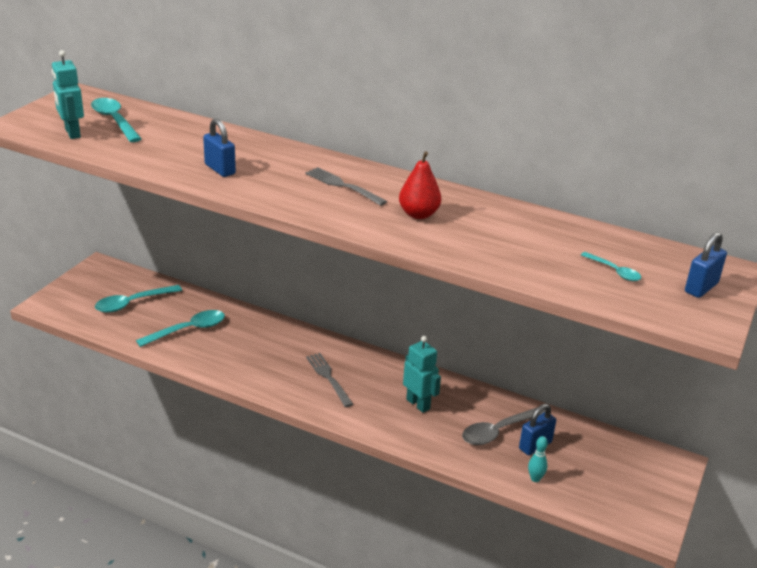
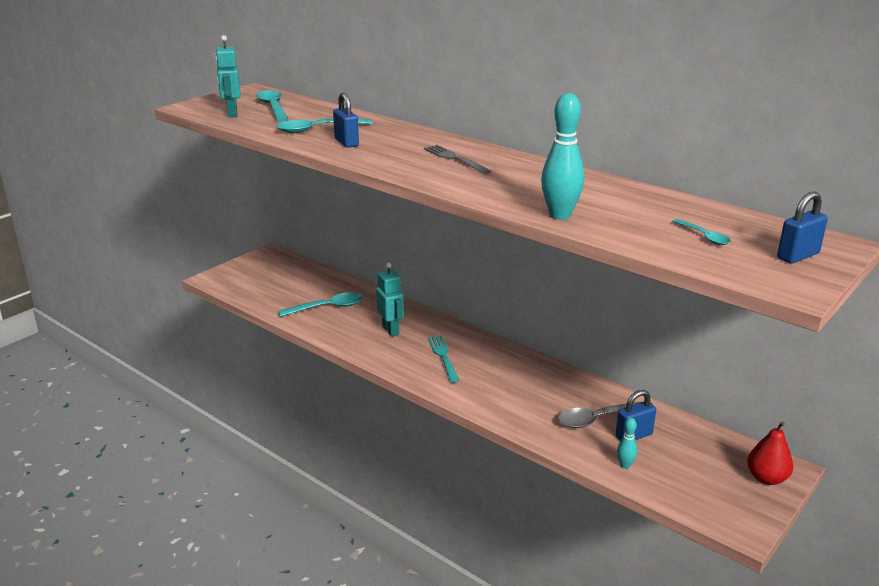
camera: 15 degrees right, 5 degrees down
(133, 303) = (287, 283): turquoise spoon -> turquoise spoon (318, 129)
(328, 378) = (443, 357): grey fork -> turquoise fork
(418, 214) = (518, 182): red pear -> red pear (766, 478)
(418, 404) = (524, 387): turquoise robot -> turquoise robot (391, 330)
(474, 255) = (560, 215): none -> turquoise bowling pin

